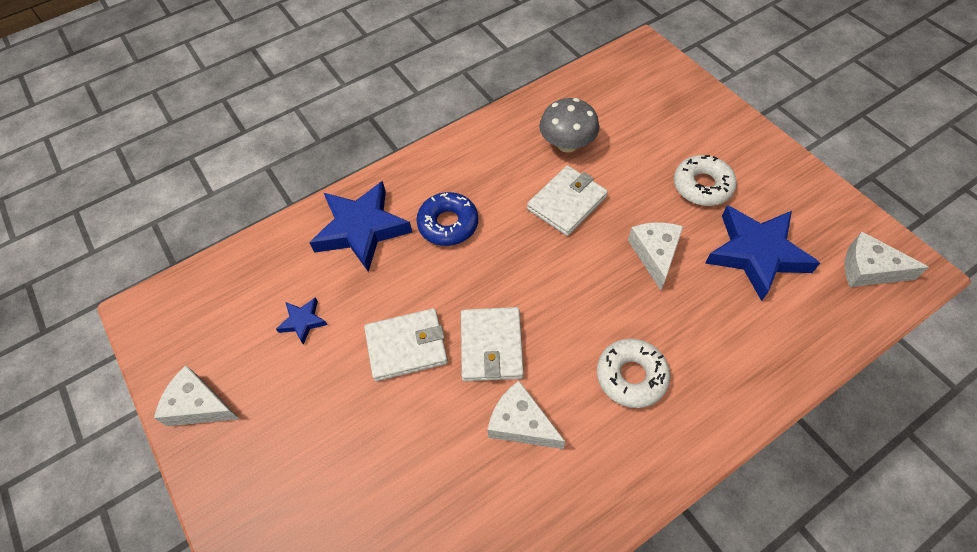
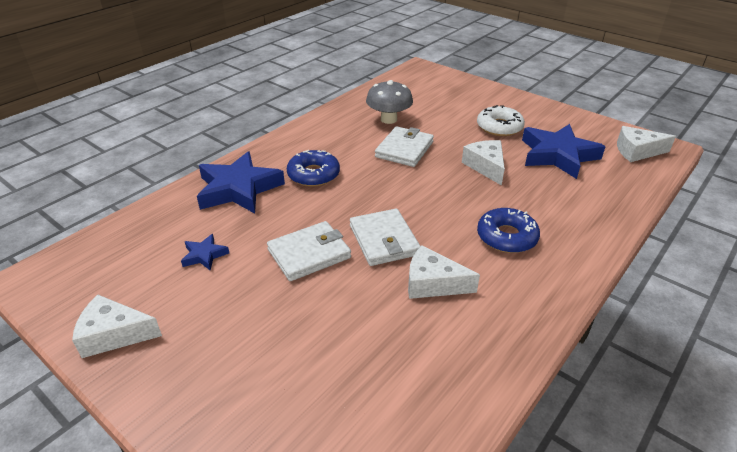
camera: 20 degrees left, 20 degrees down
(631, 376) = (506, 237): white donut -> blue donut

